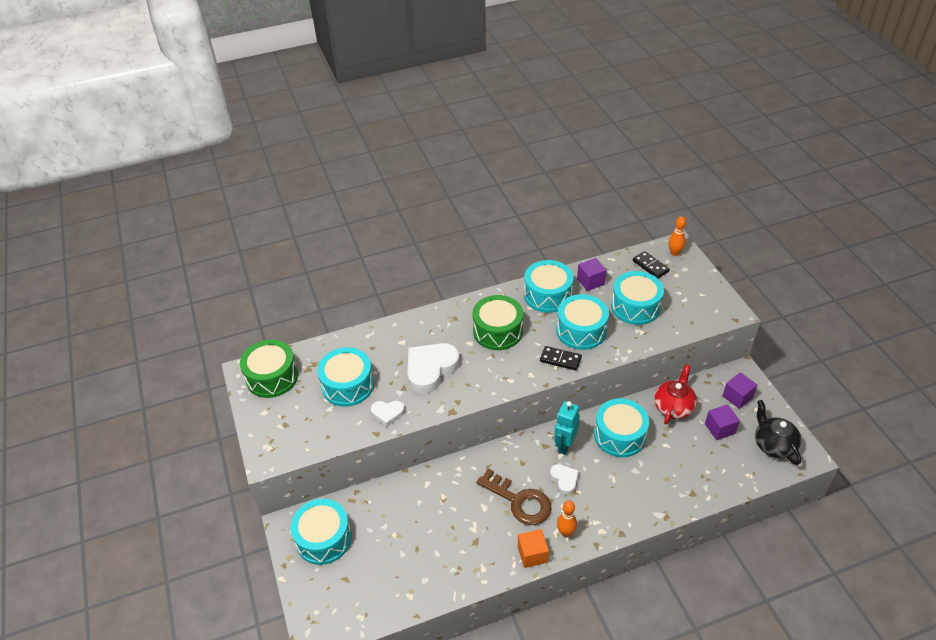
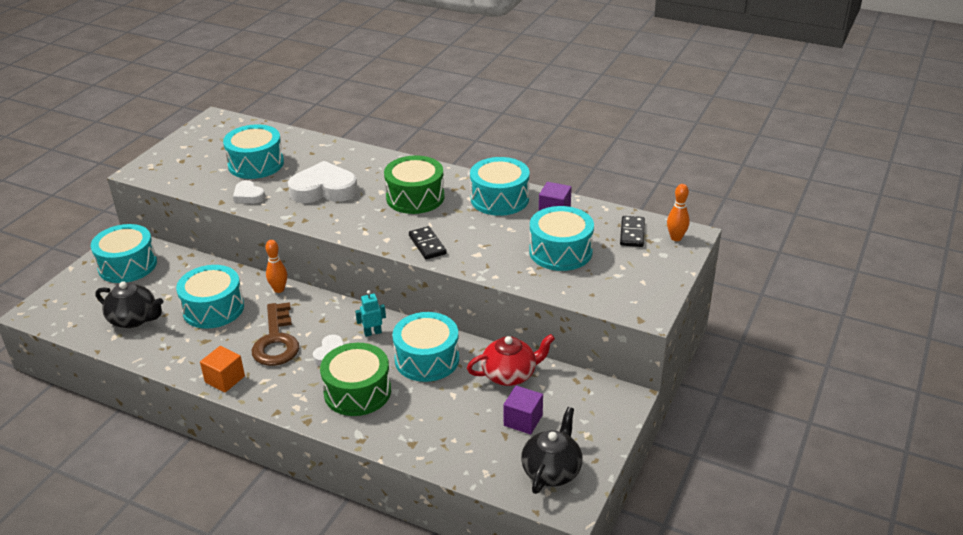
camera: 45 degrees right, 10 degrees down
(272, 377) = (222, 131): green drum -> green drum (357, 392)
(401, 571) = (134, 319): none -> black teapot
(564, 445) = (372, 332): turquoise robot -> turquoise robot, size x0.63
(566, 532) = (270, 386): orange bowling pin -> orange bowling pin (279, 289)
(581, 330) = (481, 238): turquoise drum -> turquoise drum (213, 308)
(737, 397) = (585, 411): purple cube -> none

